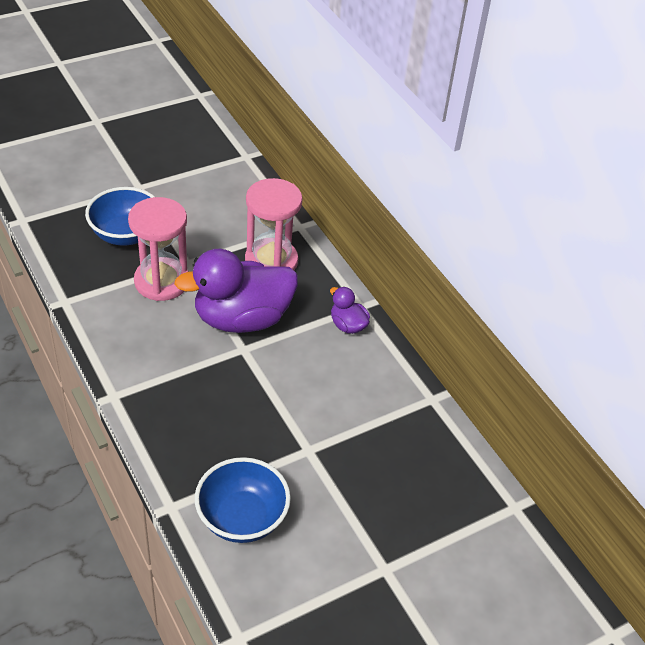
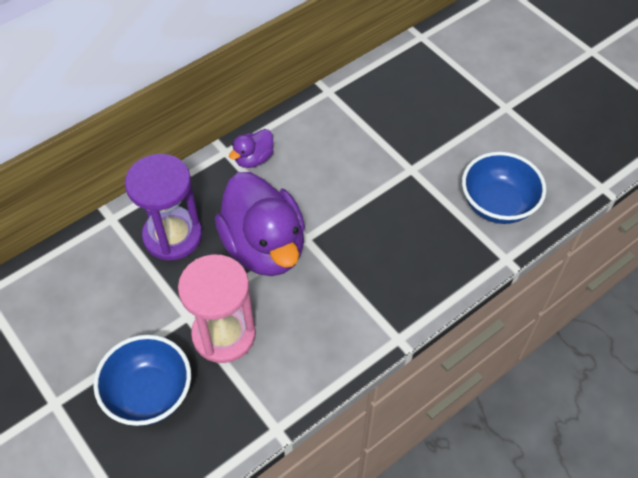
camera: 95 degrees left, 10 degrees up
(271, 261) = (172, 236): pink hourglass -> purple hourglass

